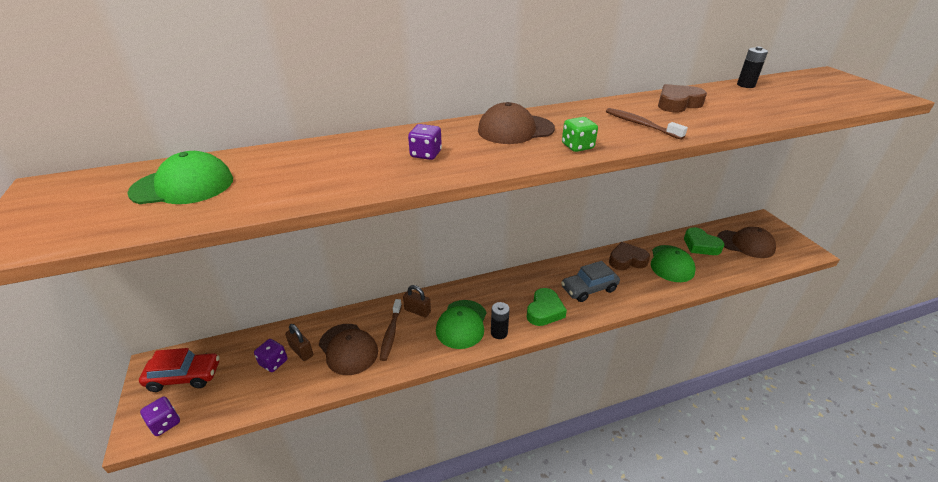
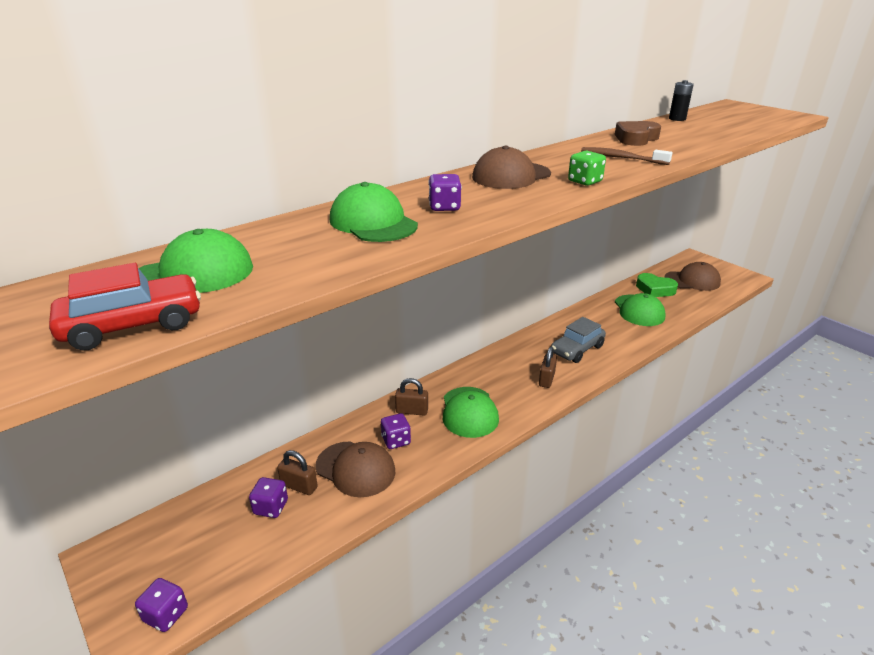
camera: 20 degrees left, 5 degrees down
(184, 377) = (158, 556): red car -> red car (133, 325)
(354, 160) = (373, 222): none -> green cap
(391, 333) = (396, 440): brown toothbrush -> purple dice
(499, 333) = (513, 411): black battery -> none
(544, 311) = (546, 379): green heart -> brown padlock
(627, 260) = (597, 316): brown heart -> none

